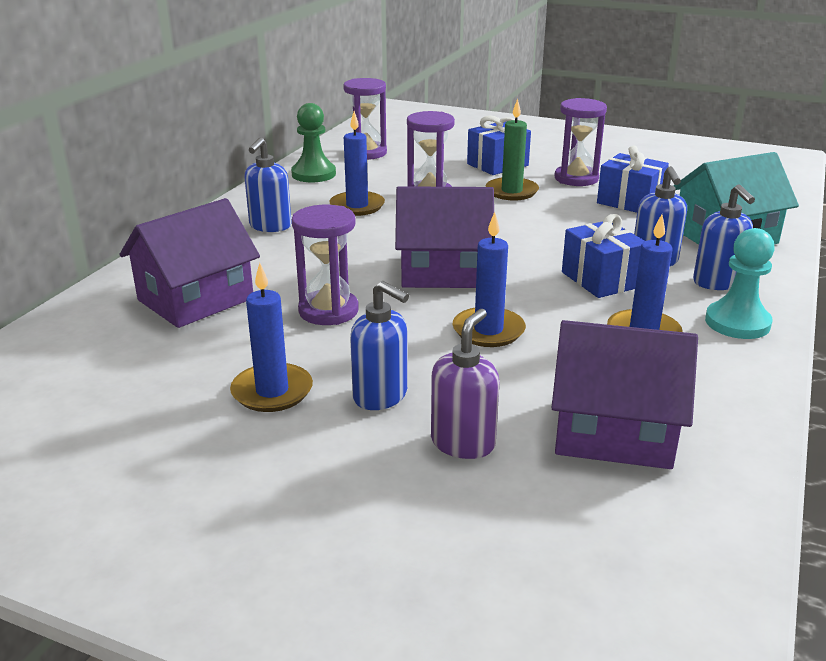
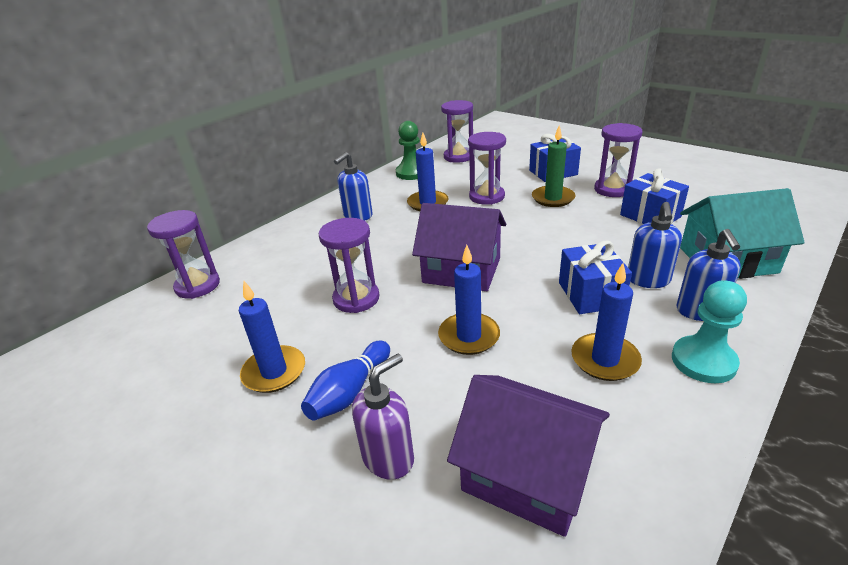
camera: 20 degrees right, 5 degrees up
(91, 320) = (197, 286): none -> purple hourglass
(195, 299) = (272, 276): purple house -> none
(381, 396) = (350, 392): blue soap dispenser -> blue bowling pin

